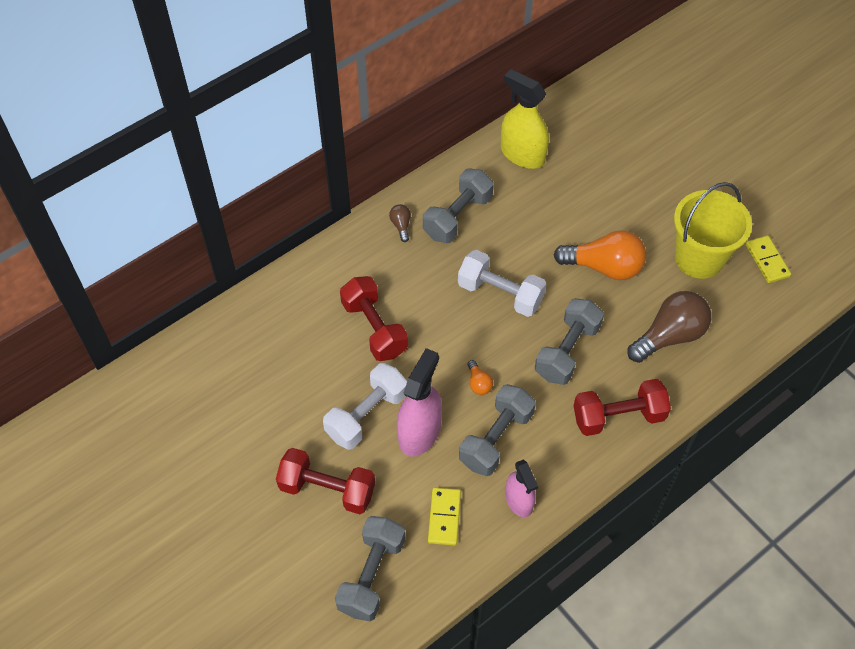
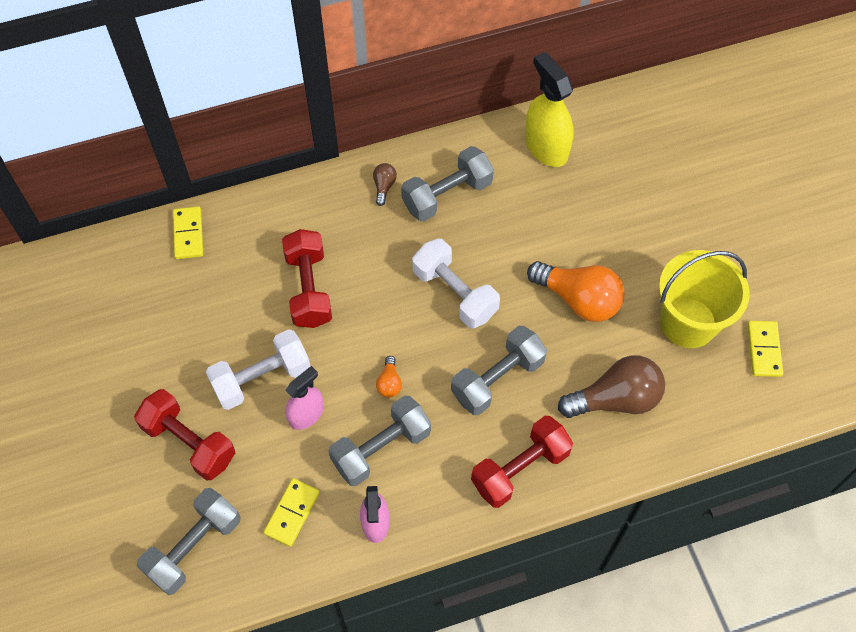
camera: 20 degrees right, 5 degrees up
(247, 316) = (188, 234): none -> yellow domino
(419, 432) = (306, 414): pink spray bottle -> pink spray bottle, size x0.63
(618, 416) = (520, 469): red dumbbell -> red dumbbell turned 45 degrees counterclockwise

